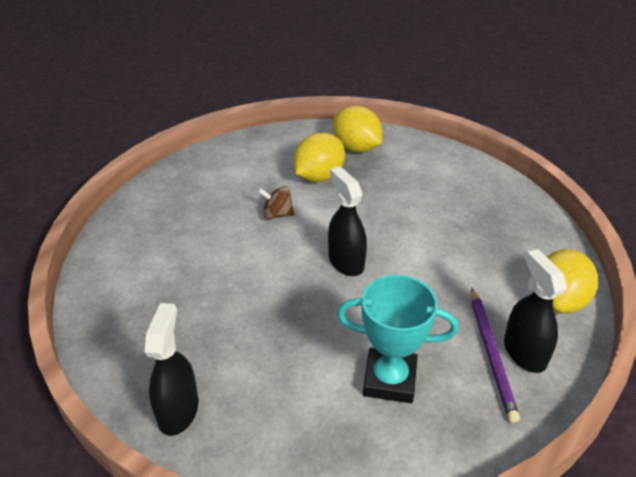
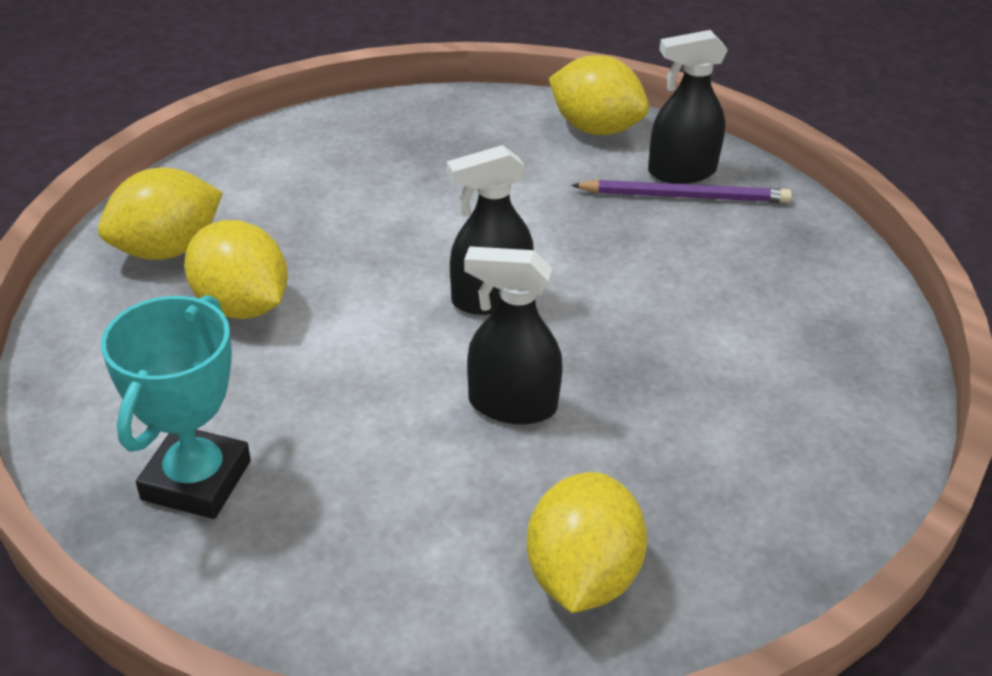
camera: 85 degrees left, 0 degrees up
(137, 310) = (582, 576): none -> yellow lemon
(178, 410) = (804, 509): black spray bottle -> black spray bottle (512, 405)
(277, 214) = (342, 370): brown spinning top -> none
(389, 380) = (731, 286): turquoise trophy -> turquoise trophy (197, 480)

